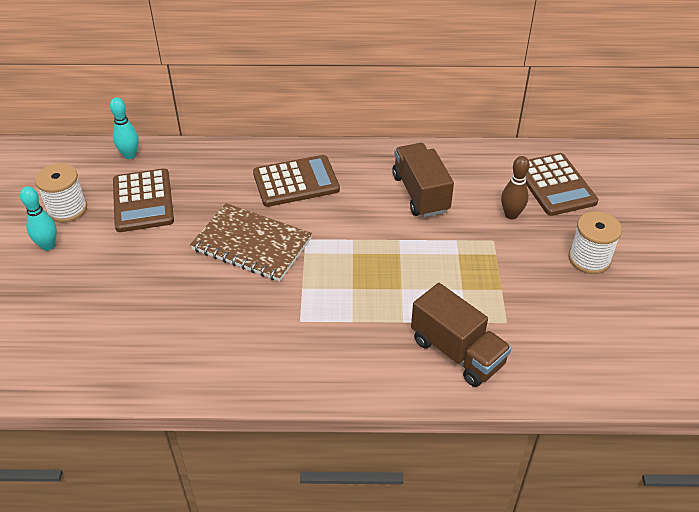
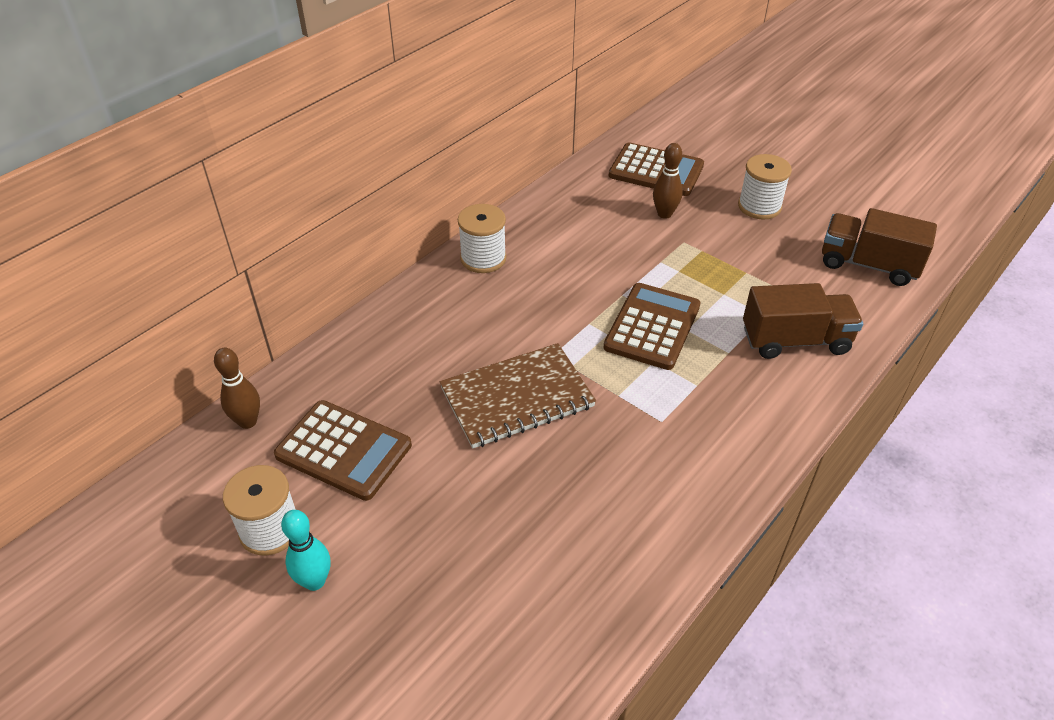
camera: 50 degrees left, 0 degrees up
(130, 155) = (247, 421): turquoise bowling pin -> brown bowling pin
(296, 182) = (462, 315): brown calculator -> brown calculator (652, 327)
(357, 160) = (483, 258): none -> white spool
(420, 193) = (577, 247): brown truck -> brown truck (868, 264)

